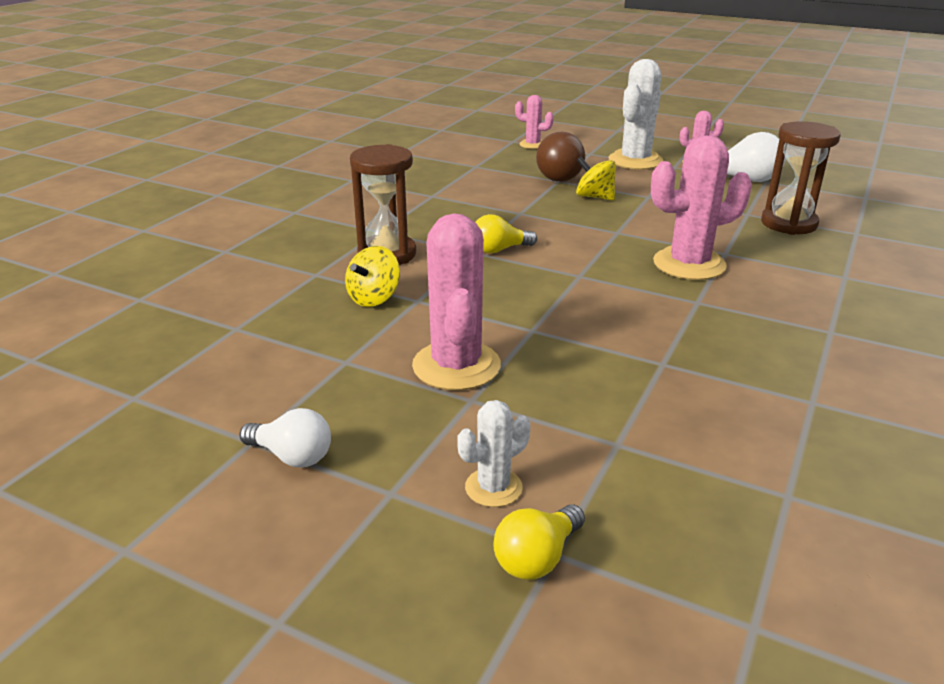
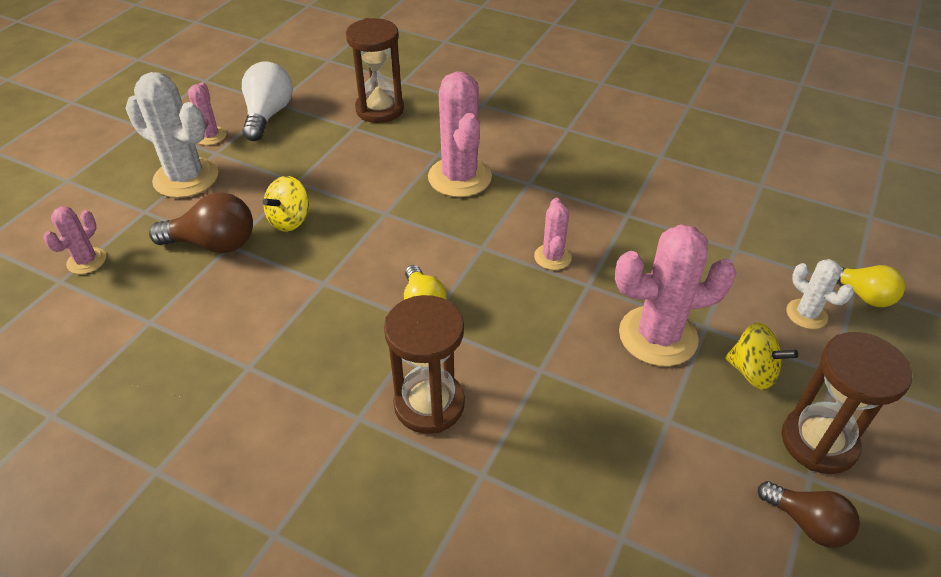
camera: 90 degrees left, 15 degrees up
(203, 429) = (807, 523): none -> brown light bulb
(292, 456) = (818, 442): white light bulb -> brown hourglass
(374, 298) = (539, 408): yellow spinning top -> yellow spinning top (752, 372)
(572, 311) = (552, 257): none -> pink cactus

